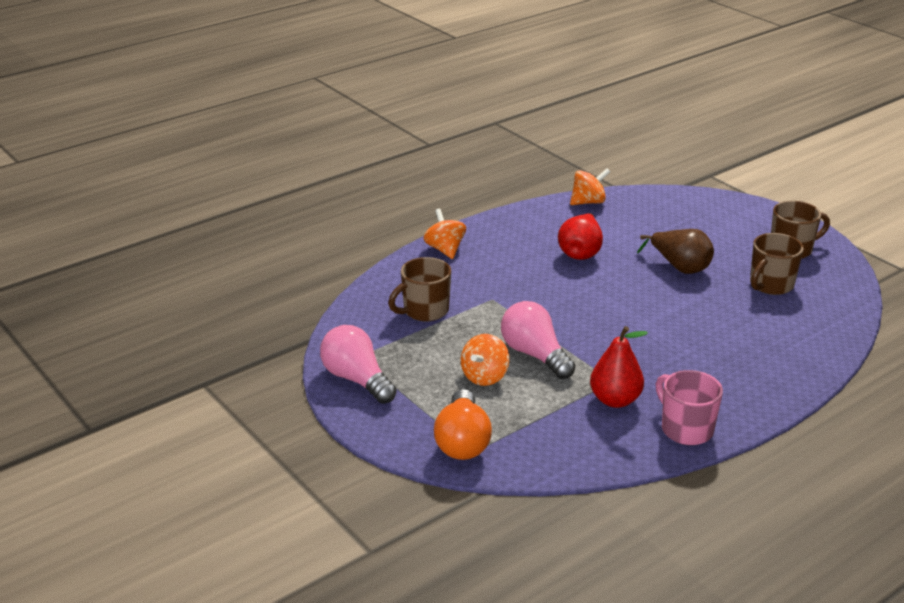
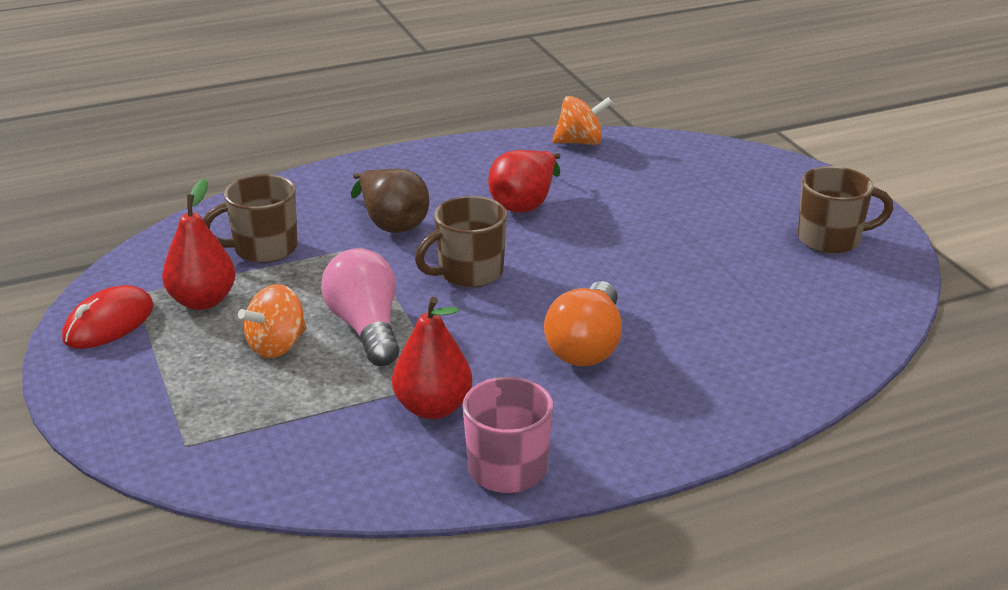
camera: 15 degrees right, 0 degrees up
(357, 379) = (109, 323): pink light bulb -> red mouse
(410, 354) = (202, 301): none -> red pear
(445, 249) = (348, 176): orange spinning top -> none
(462, 441) = (181, 429): orange light bulb -> orange light bulb (586, 345)
(679, 267) = (650, 241): brown pear -> brown pear (392, 223)
(770, 285) = (768, 283): brown mug -> brown mug (469, 273)

